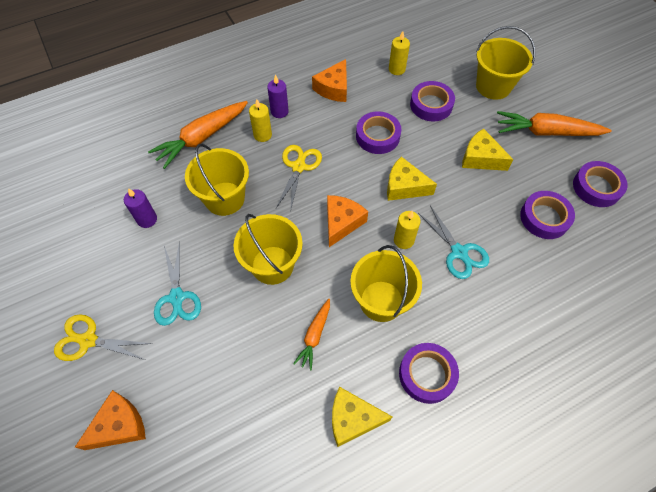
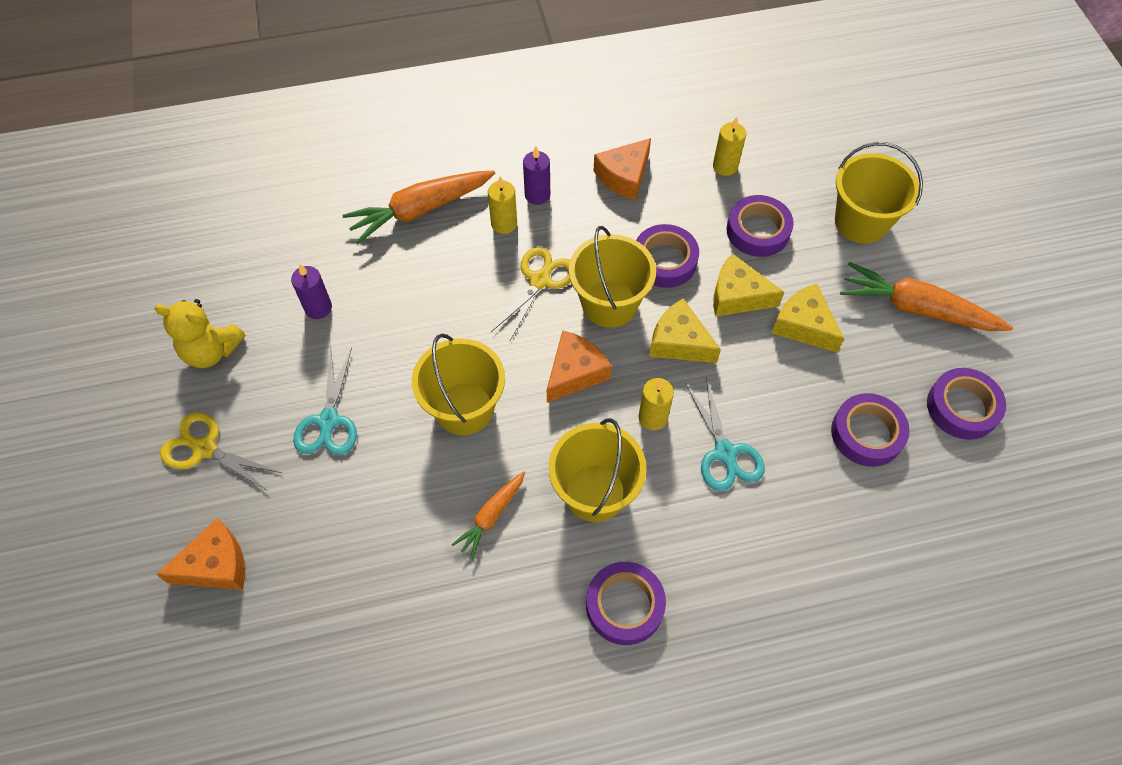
camera: 15 degrees right, 0 degrees up
(75, 268) = (211, 351): none -> yellow teddy bear
(224, 198) = (427, 302): yellow bucket -> yellow bucket (609, 304)
(352, 419) = (508, 636): yellow cheese -> yellow cheese (737, 296)

